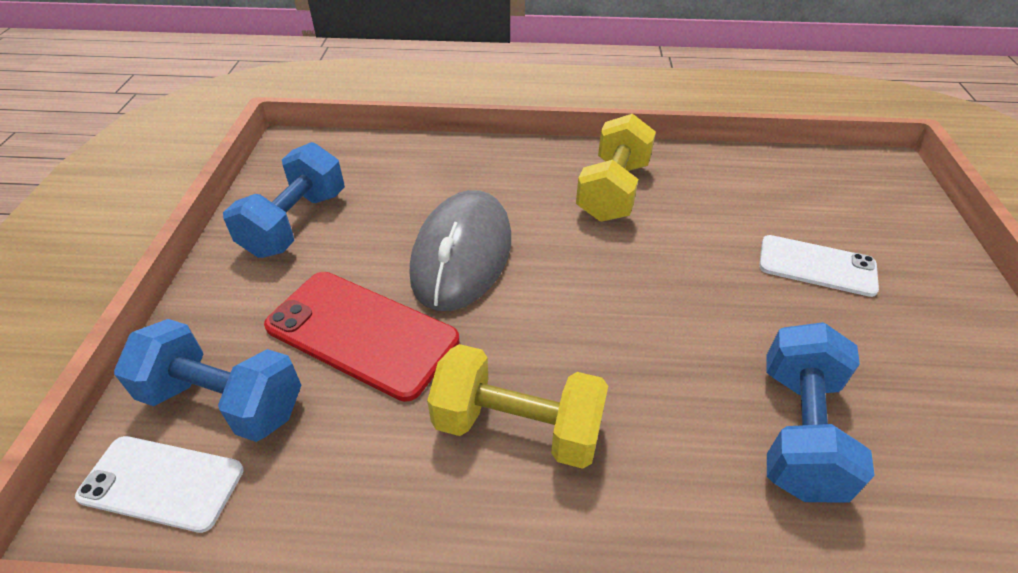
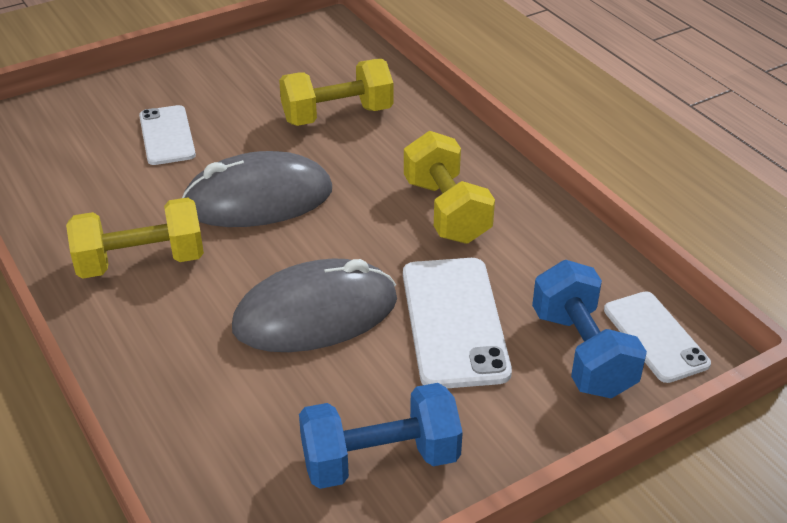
camera: 125 degrees left, 5 degrees down
(362, 333) = (454, 322): red phone -> white phone
(654, 286) = (258, 199): none -> grey mouse
(798, 431) = (337, 115): blue dumbbell -> yellow dumbbell

